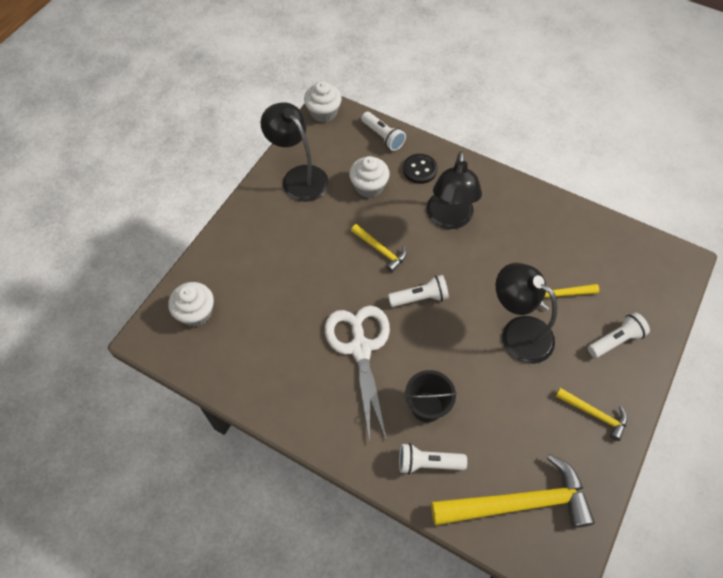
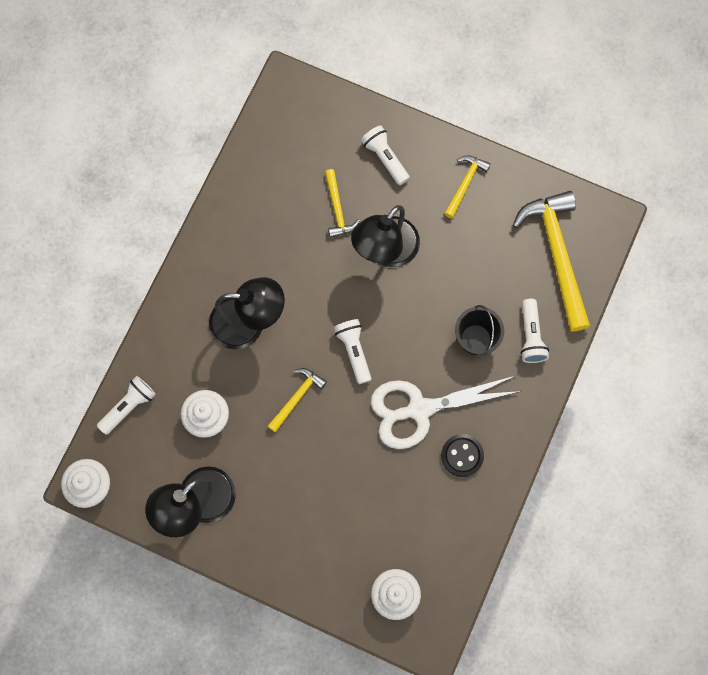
camera: 95 degrees left, 15 degrees up
(419, 170) = (179, 359): black button -> black button (462, 455)

